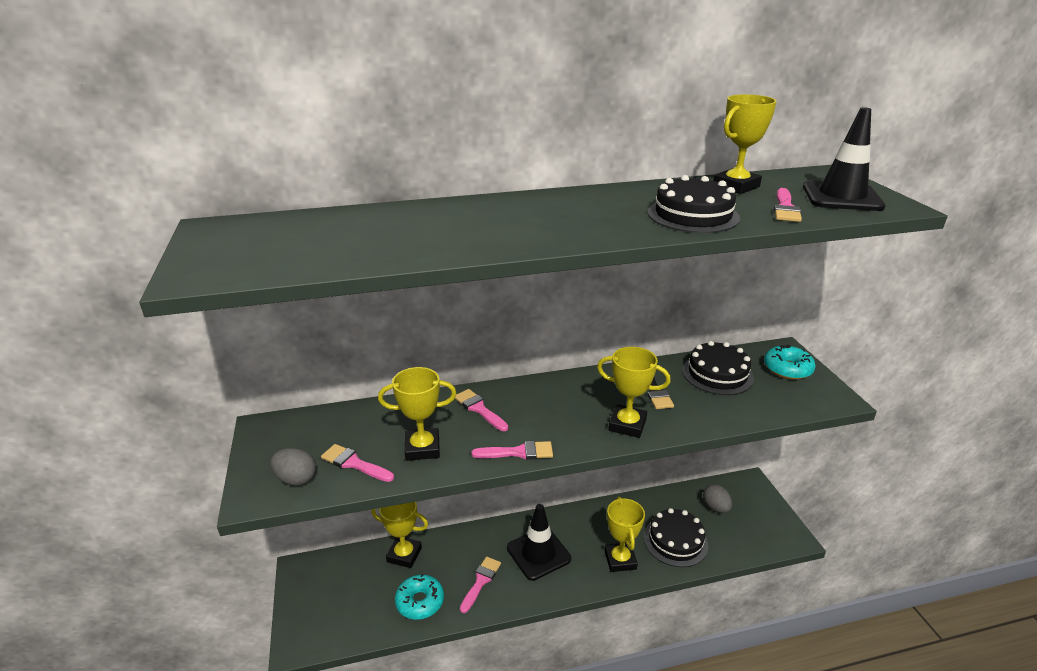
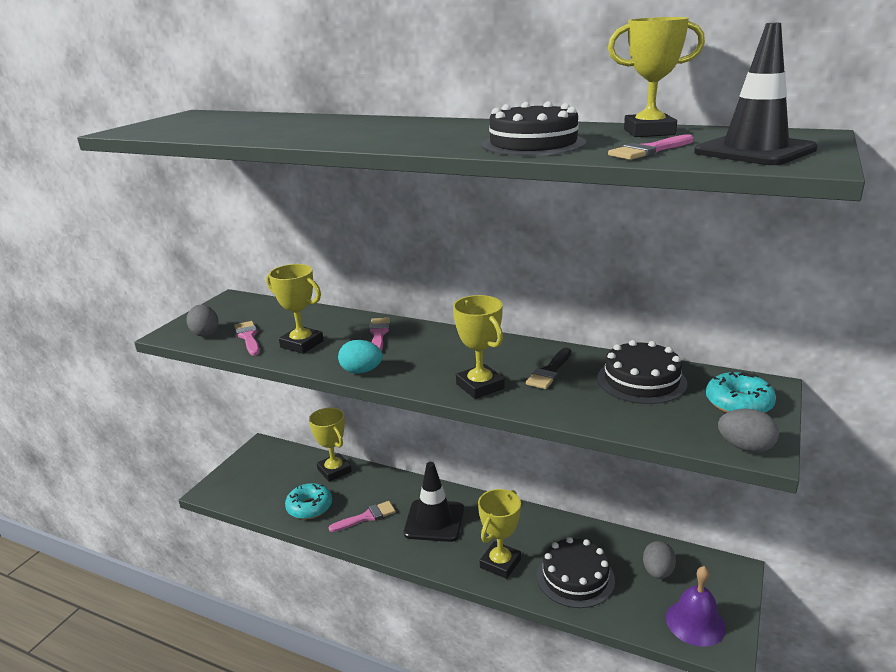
camera: 40 degrees right, 5 degrees down
(518, 452) = (361, 371): pink brush -> turquoise egg
(766, 530) = (695, 622): none -> purple bell
(830, 400) = (745, 447): none -> grey egg

